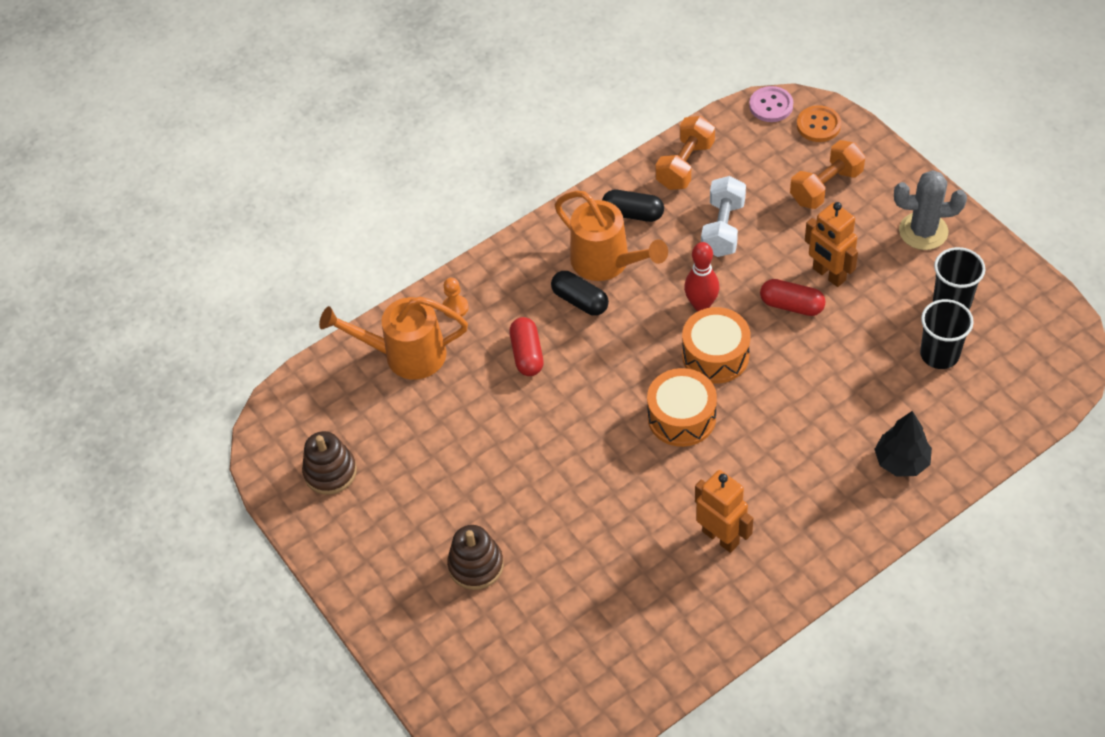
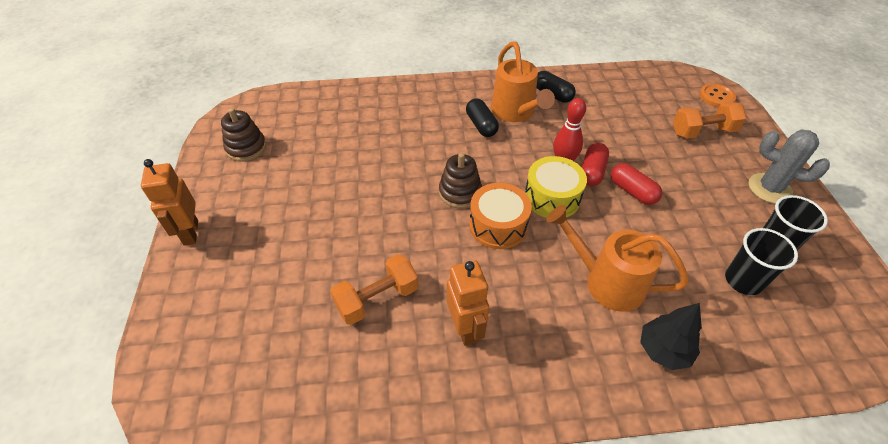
camera: 25 degrees right, 5 degrees down
(405, 355) = (349, 107): orange watering can -> orange watering can (605, 281)
(455, 307) = (401, 97): orange pawn -> none
(476, 565) = (275, 250): brown stacking toy -> brown stacking toy (460, 192)
(527, 354) = (422, 139): red capsule -> red capsule (592, 172)
(685, 165) = (606, 83): orange dumbbell -> orange dumbbell (377, 299)
(715, 355) = (552, 197): orange drum -> yellow drum
(723, 228) = (609, 126): white dumbbell -> none
(771, 105) = (687, 75): pink button -> none
(828, 274) = (674, 184): orange robot -> orange robot (190, 233)

